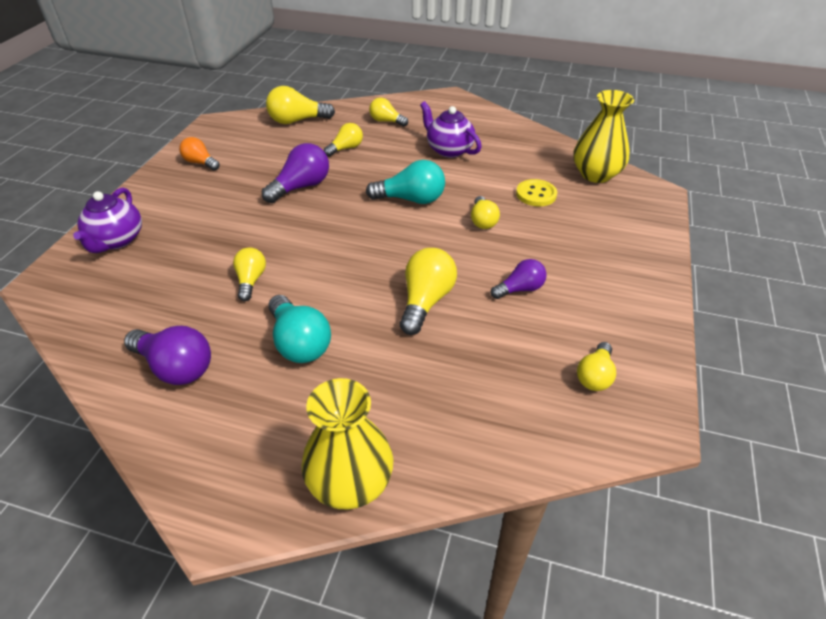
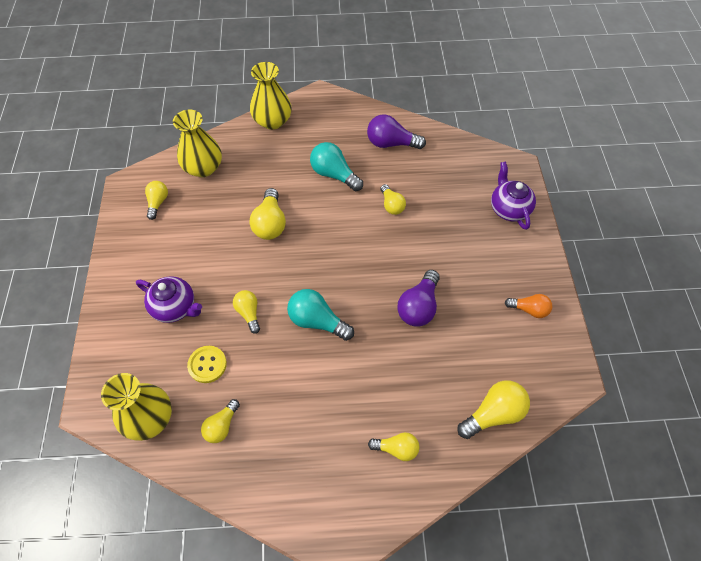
camera: 160 degrees right, 15 degrees up
(346, 148) = (412, 379): yellow light bulb -> yellow light bulb (222, 426)
(411, 199) = (317, 321): turquoise light bulb -> turquoise light bulb turned 45 degrees clockwise
(449, 150) = (307, 412): purple teapot -> purple teapot (175, 307)
(510, 417) = (203, 168): none -> yellow vase
(520, 289) = (208, 252): purple light bulb -> none

